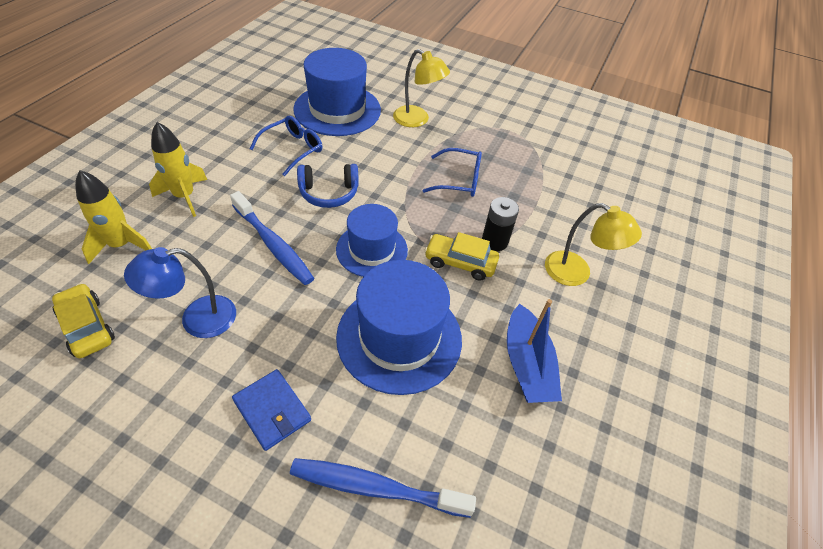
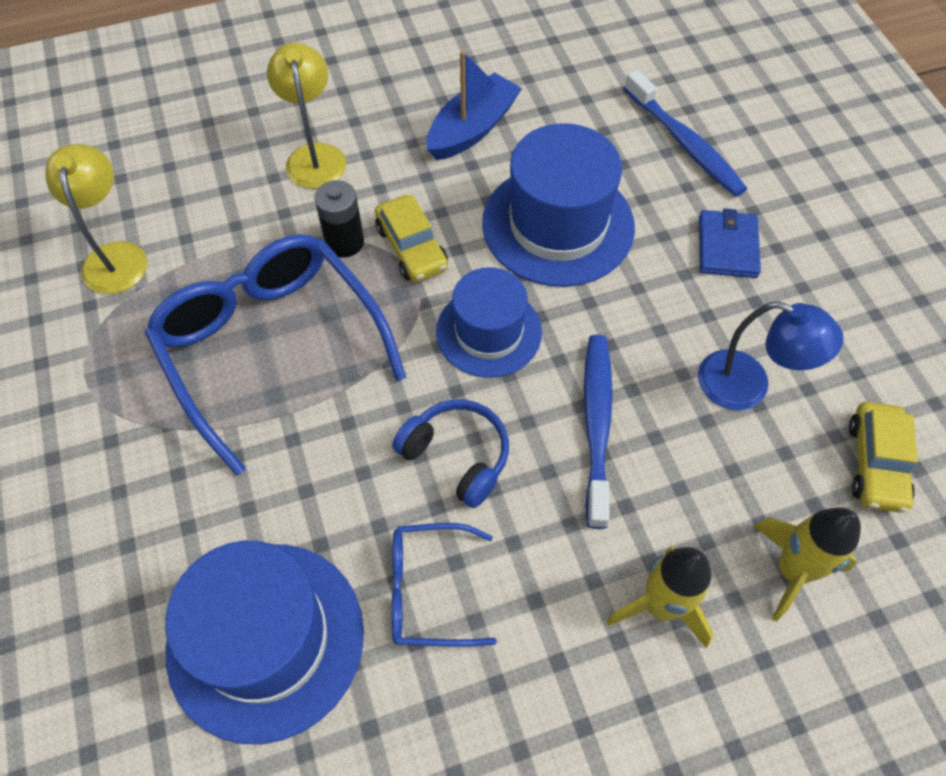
camera: 130 degrees left, 10 degrees up
(417, 120) = (176, 504): yellow lamp -> yellow lamp (115, 256)
(459, 180) = (270, 346): blue glasses -> blue glasses, size x1.93

